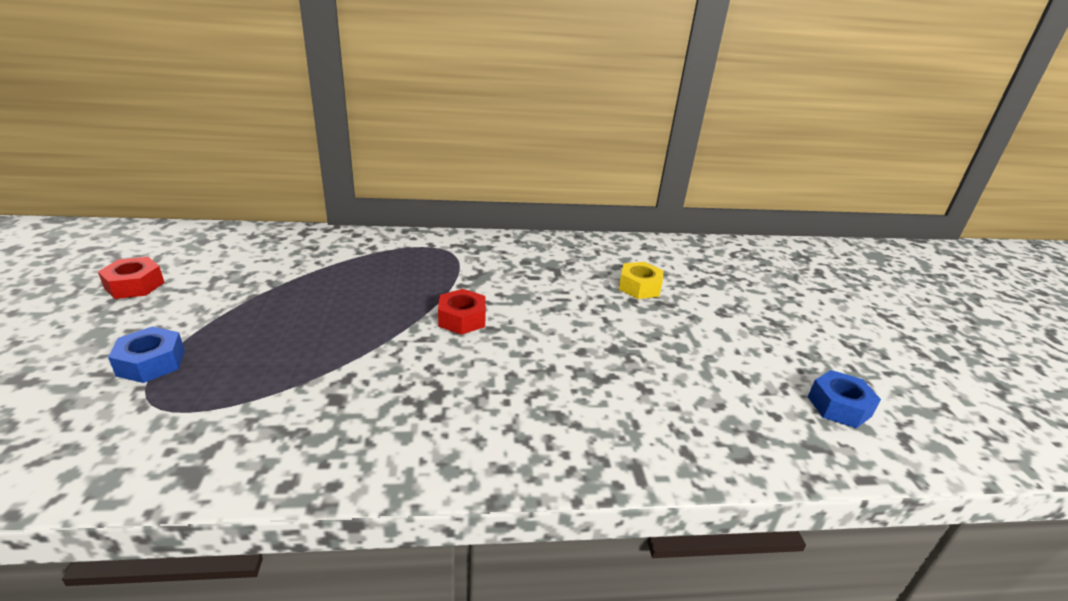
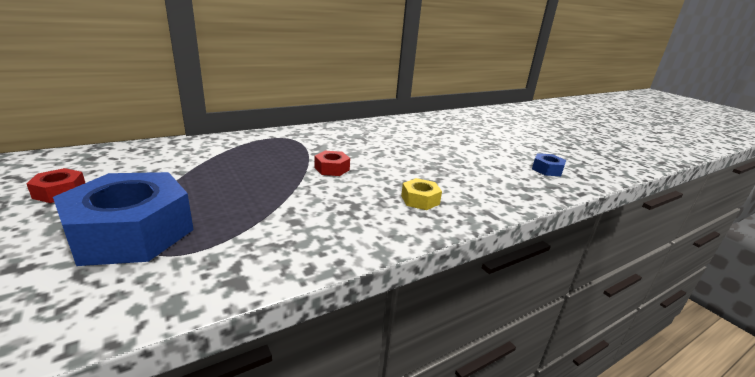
camera: 25 degrees left, 5 degrees down
(151, 363) = (131, 232): blue nut -> blue nut, size x2.26
(639, 287) = (414, 139): yellow nut -> yellow nut (420, 200)

